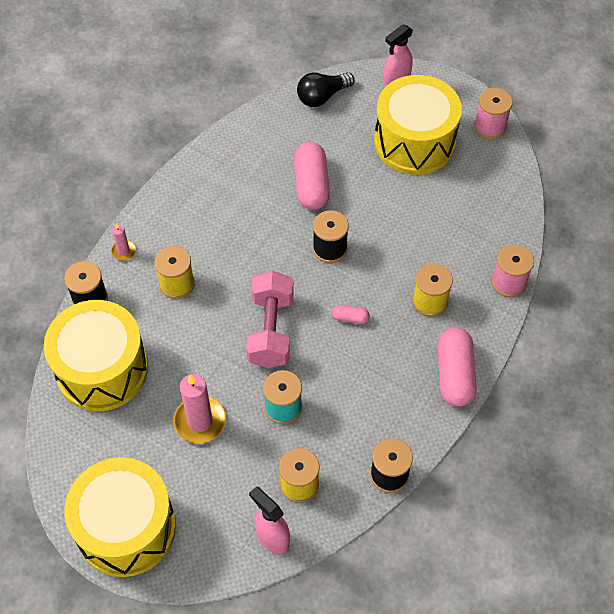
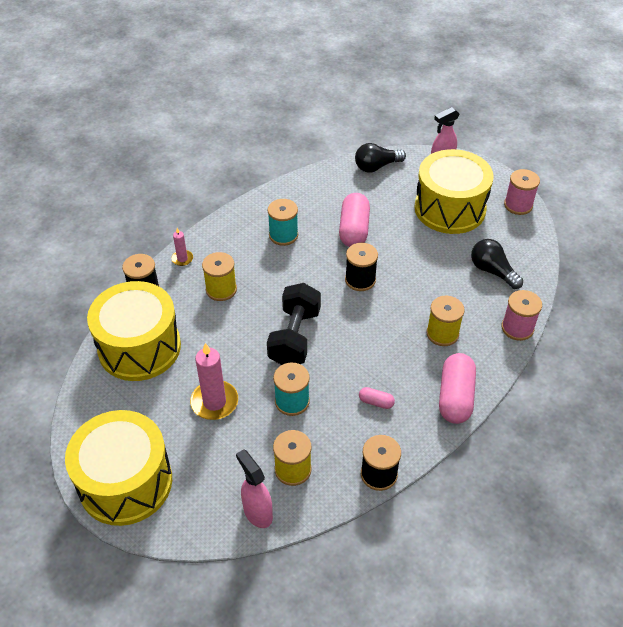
camera: 10 degrees right, 10 degrees down
(233, 203) = (283, 235): none -> turquoise spool
(271, 330) = (294, 337): pink dumbbell -> black dumbbell
(350, 318) = (367, 337): pink capsule -> pink capsule (376, 402)
(473, 216) = (492, 271): none -> black light bulb

